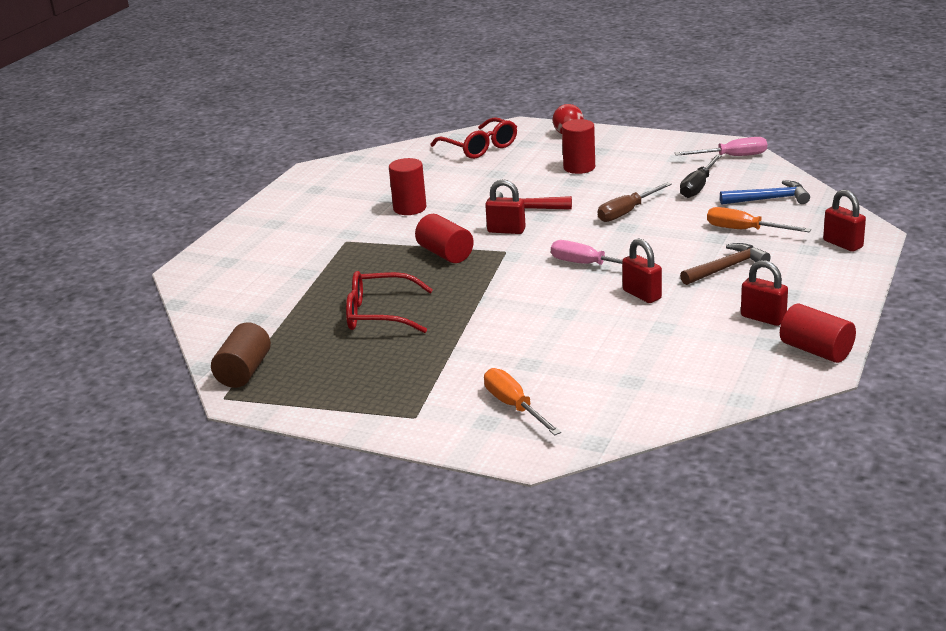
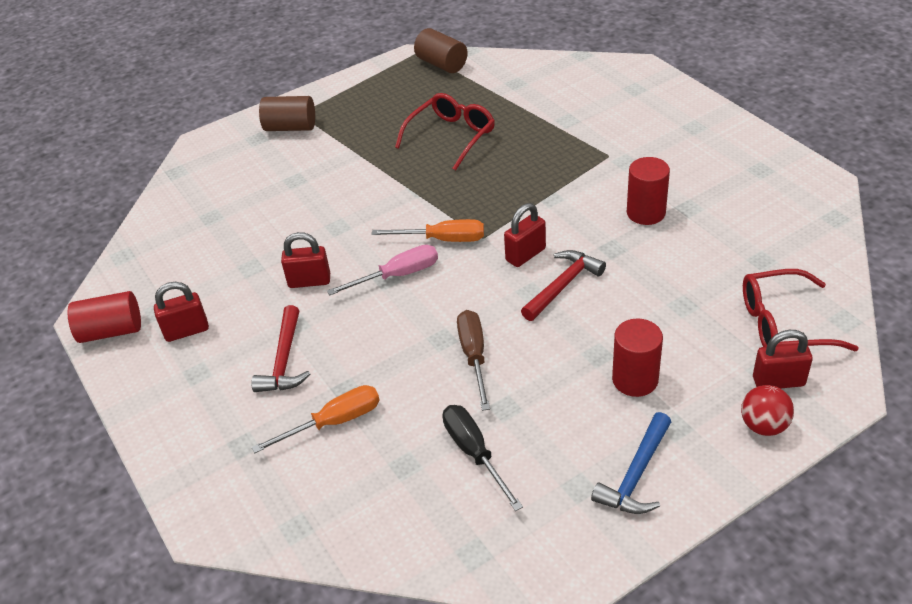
camera: 125 degrees right, 15 degrees up
(445, 254) = (518, 201): red cylinder -> none
(446, 410) = (290, 127): none -> brown cylinder
(514, 406) = (255, 155): orange screwdriver -> orange screwdriver (443, 239)
(726, 268) = (284, 360): brown hammer -> red hammer
(732, 157) = (528, 547): pink screwdriver -> none
(769, 199) = (376, 495): blue hammer -> blue hammer (636, 475)
(842, 244) = (218, 479): red padlock -> red padlock (778, 381)

